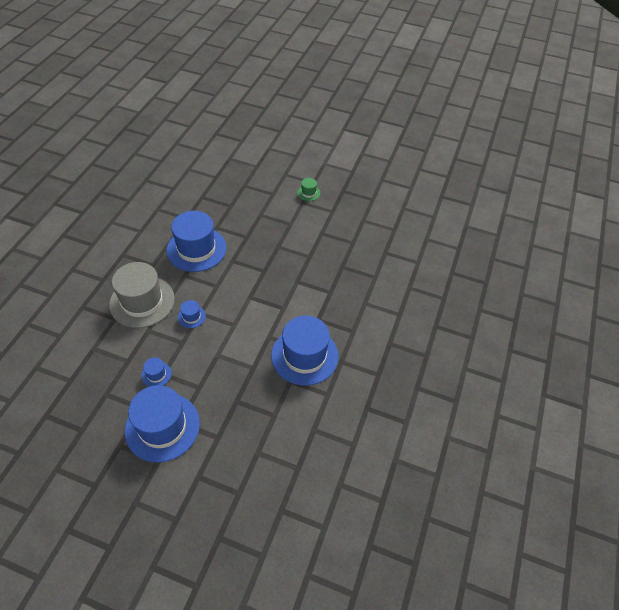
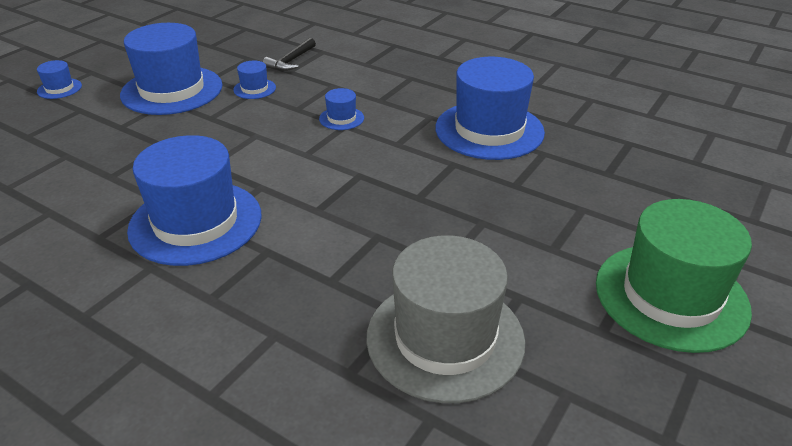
camera: 105 degrees right, 15 degrees down
(110, 364) = (291, 61): none -> black hammer
(142, 301) = (388, 82): grey hat -> grey hat (445, 338)
(166, 512) = (59, 88): none -> blue hat
(308, 193) = (671, 296): green hat -> green hat, size x2.34

